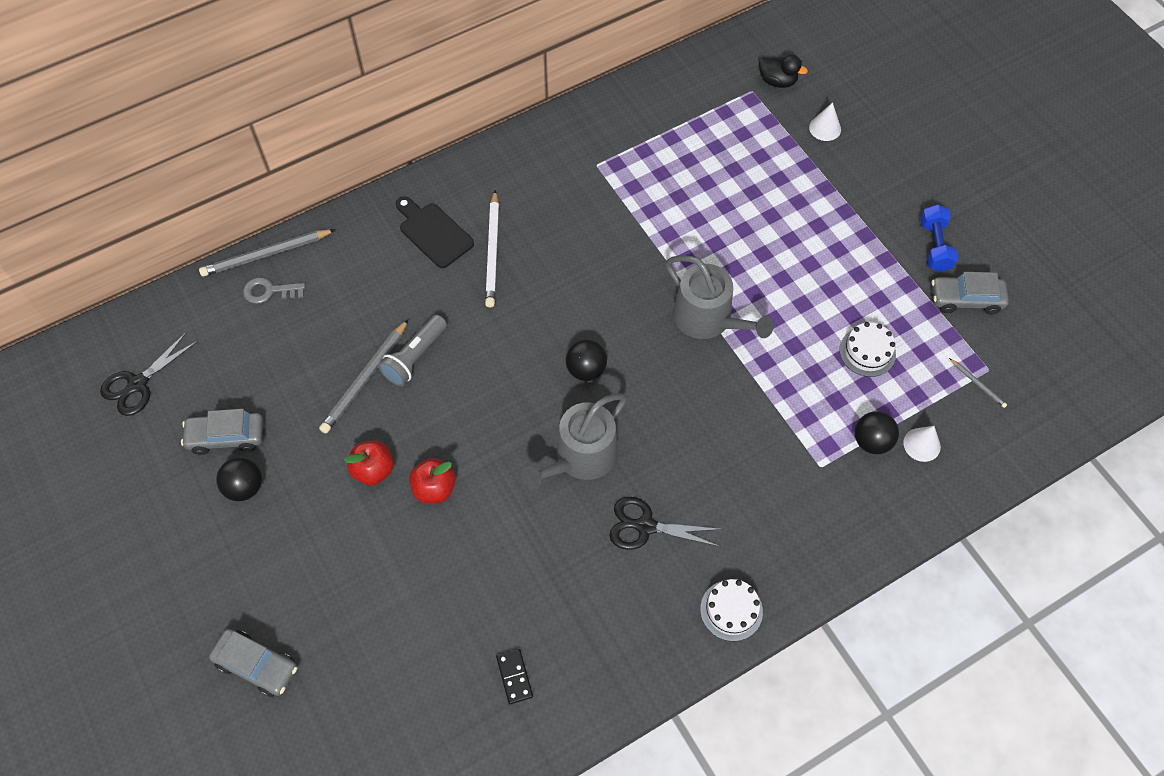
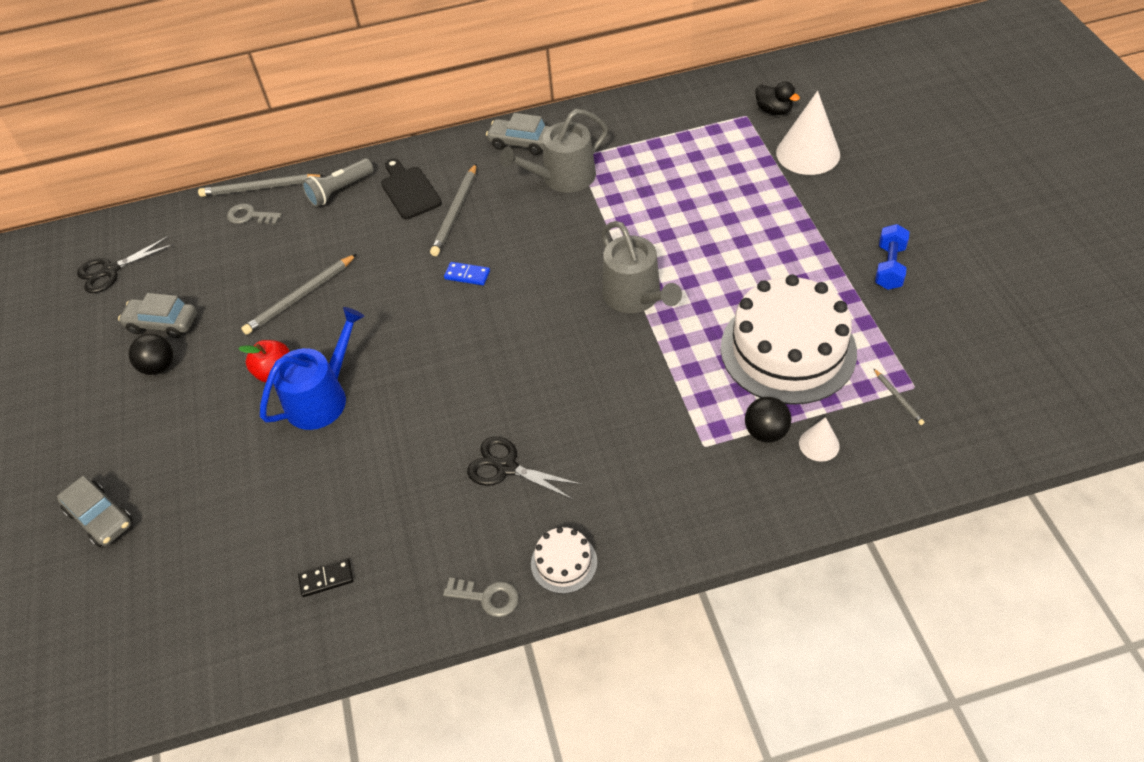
camera: 20 degrees right, 10 degrees down
(415, 357) = (351, 286): grey flashlight -> grey flashlight (339, 191)
(434, 489) = (322, 398): red apple -> blue watering can
(493, 251) = (455, 212): white pencil -> grey pencil
(514, 677) = (326, 579): black domino -> black domino turned 75 degrees clockwise
(532, 323) = (467, 275): none -> blue domino
(580, 457) = (467, 395): grey watering can -> grey watering can (563, 178)
(586, 370) = (502, 321): black ball -> none
(673, 660) = (487, 597): none -> grey key
(825, 128) = (808, 153): white cone -> white cone, size x1.98
(867, 352) = (788, 350): white cake -> white cake, size x2.29
(966, 299) = (908, 319): grey car -> grey car (521, 142)

